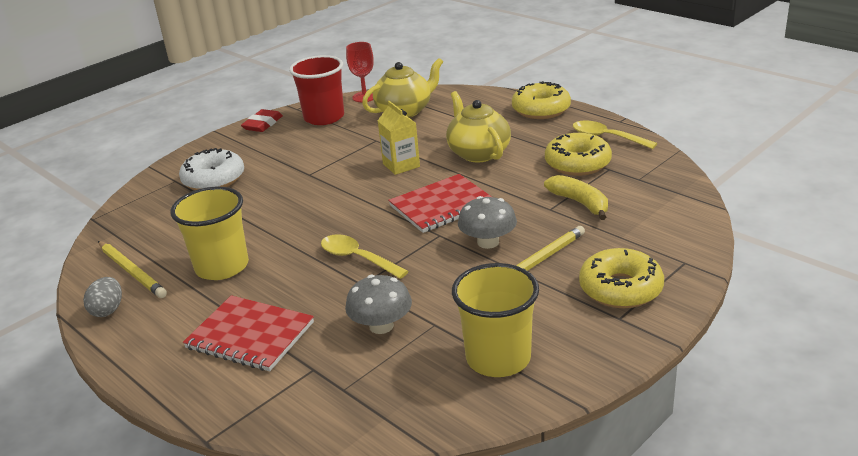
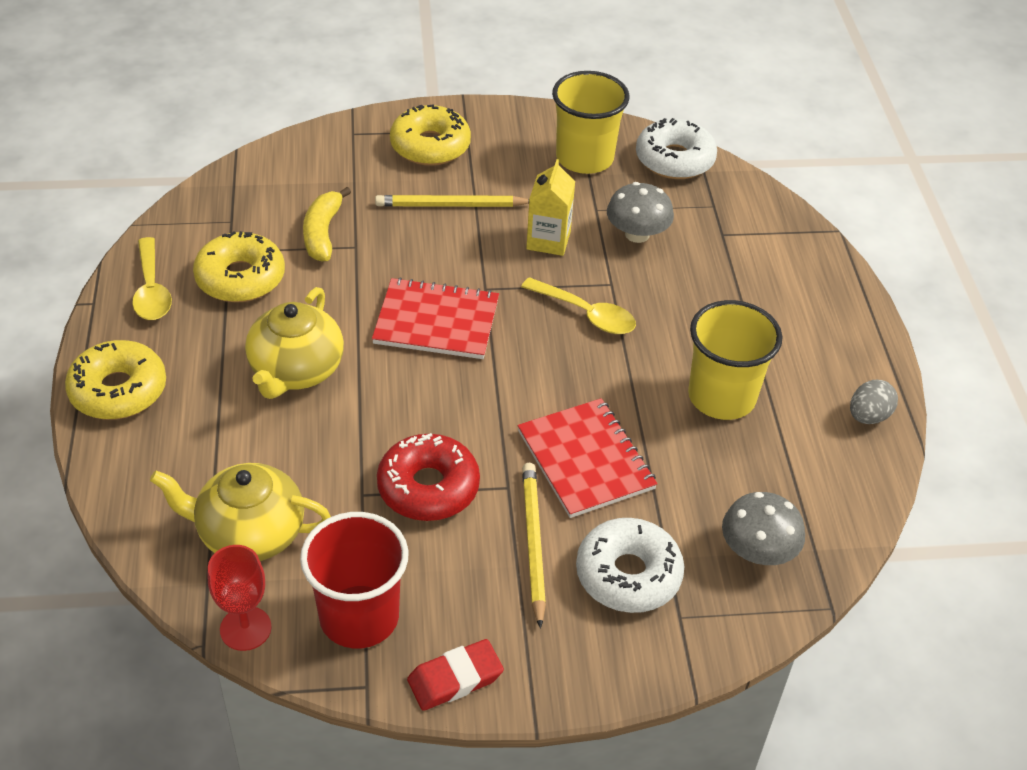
camera: 145 degrees left, 15 degrees up
(131, 271) = (821, 459): yellow pencil -> yellow pencil (533, 543)
(250, 335) = (750, 295): red notebook -> red notebook (586, 460)
(348, 155) = (428, 487): none -> red donut
(357, 258) = (586, 314): yellow spoon -> yellow spoon turned 45 degrees counterclockwise
(401, 165) = (395, 417): yellow carton -> yellow carton (548, 240)
(422, 410) = (674, 160): none -> white donut
(488, 242) = (458, 250): grey mushroom -> grey mushroom (757, 551)

